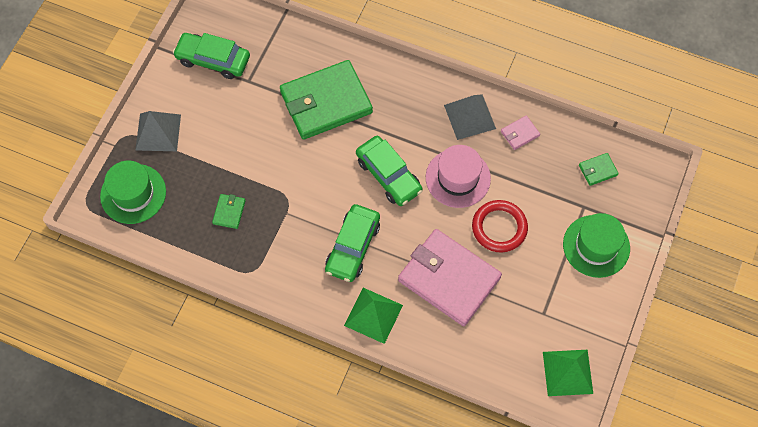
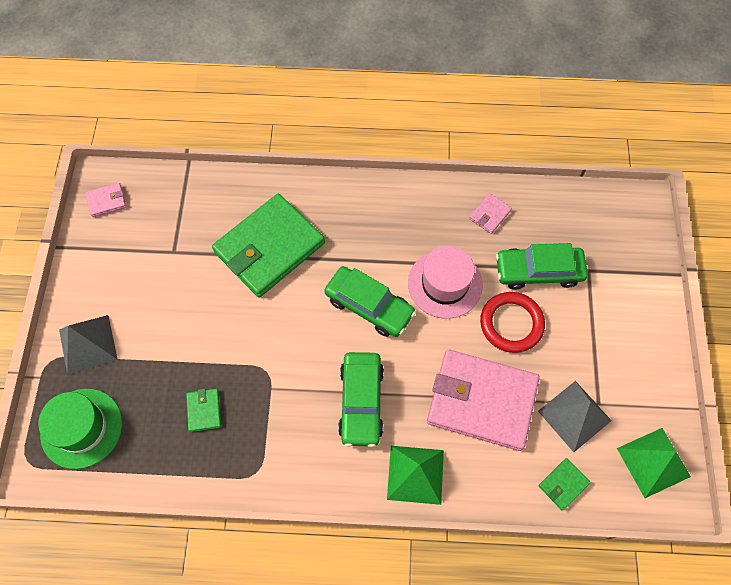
camera: 20 degrees left, 0 degrees up
(209, 22) = (107, 201): none -> pink wallet
(213, 60) = (125, 241): green car -> green car (538, 271)
(469, 116) = (430, 213): grey pyramid -> grey pyramid (574, 415)
(596, 246) = (620, 308): green hat -> none
(597, 170) = (585, 227): green wallet -> green wallet (563, 484)

